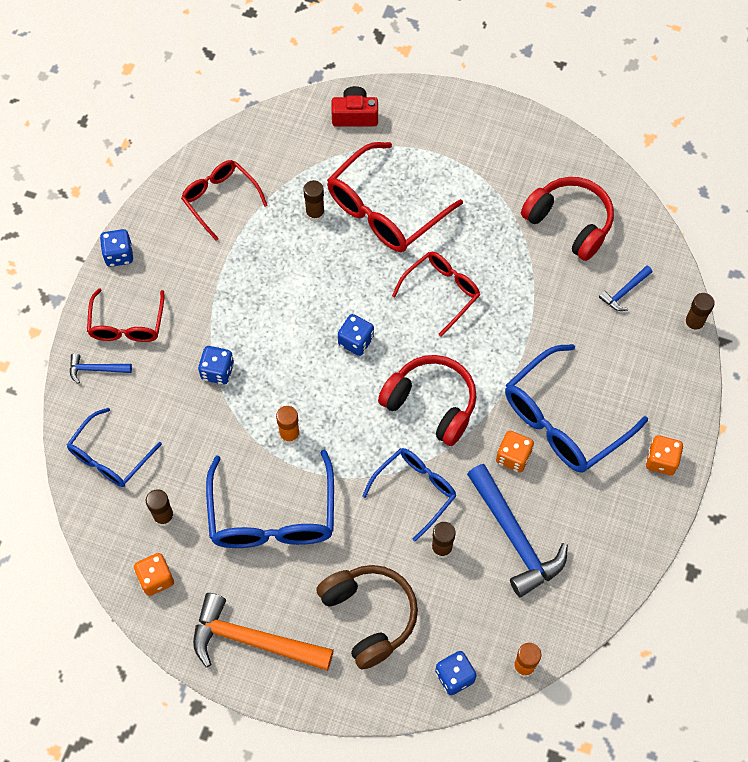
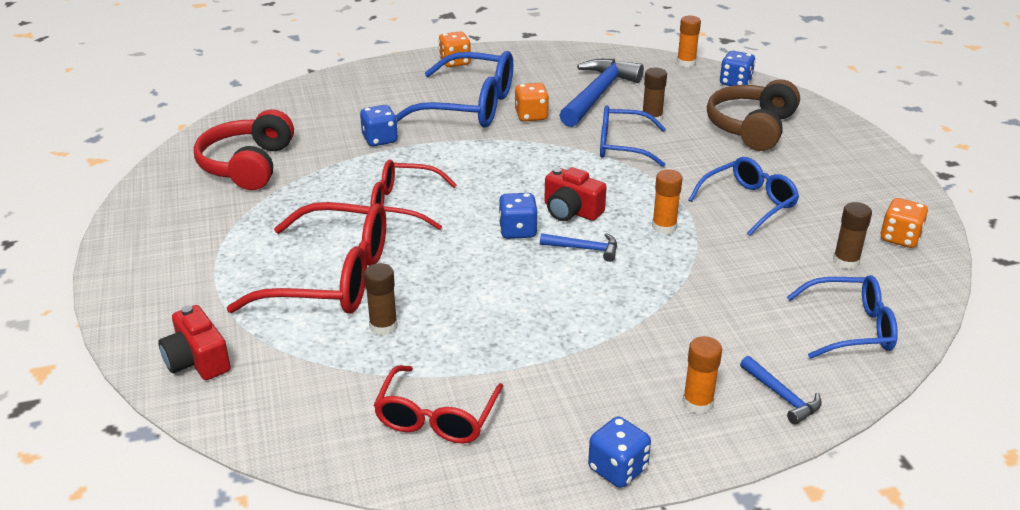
camera: 125 degrees left, 30 degrees down
(127, 324) = (697, 403): red glasses -> orange glue stick
(217, 371) = (662, 302): blue dice -> blue dice (380, 139)
(253, 640) = (856, 168): orange hammer -> none
(272, 515) = (748, 203): blue glasses -> blue glasses, size x0.62
(354, 390) = (571, 211): none -> red camera
(431, 404) = (532, 167): red headphones -> none
(624, 292) = (305, 118): blue hammer -> blue hammer (584, 249)
(693, 324) = (308, 82): brown glue stick -> none

